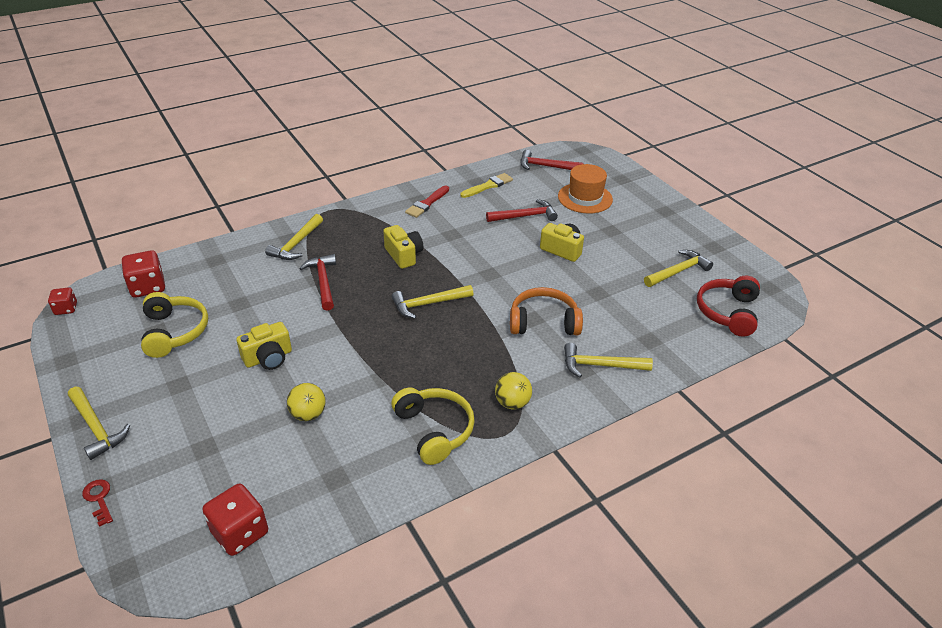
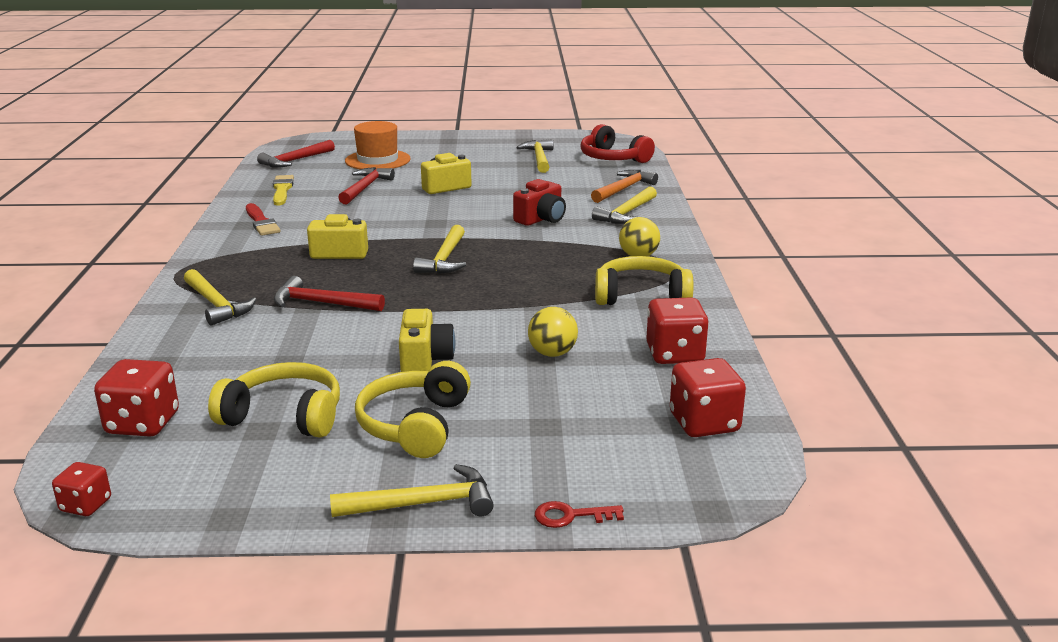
camera: 60 degrees left, 15 degrees down
(183, 388) = (415, 425): none -> yellow headphones
(341, 482) = (675, 354): none -> red dice
(543, 322) = (541, 219): orange headphones -> red camera
(656, 345) = (623, 189): none -> orange hammer

